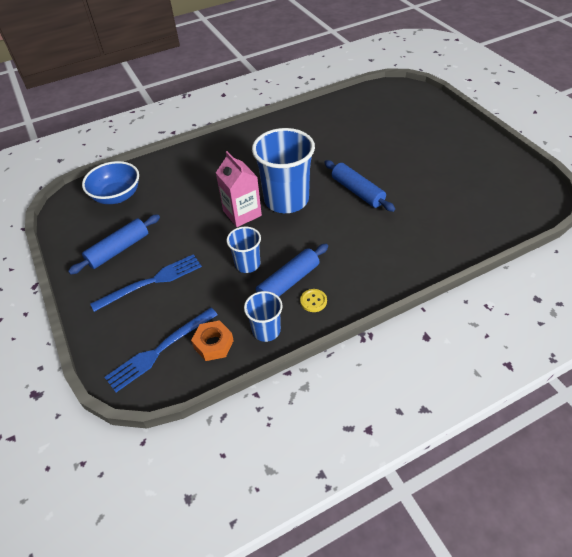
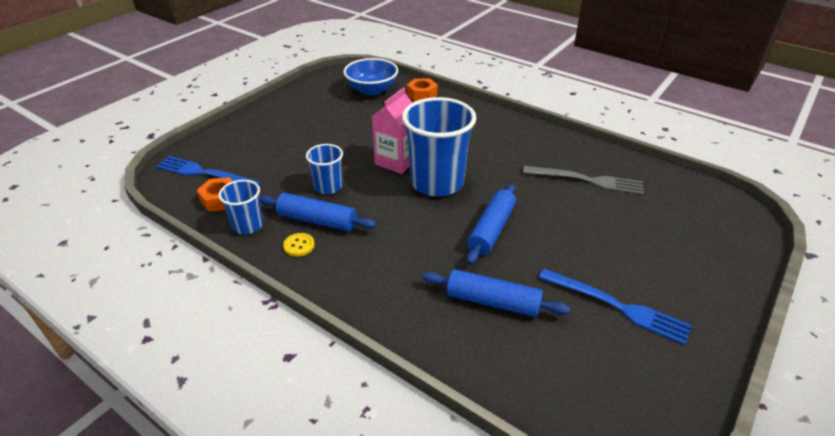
camera: 60 degrees right, 10 degrees down
(118, 249) = (308, 114): blue rolling pin -> blue rolling pin (493, 302)
(151, 282) = (279, 142): blue fork -> blue fork (617, 306)
(155, 168) = (422, 94): none -> orange nut
(334, 130) = (587, 180): none -> grey fork

